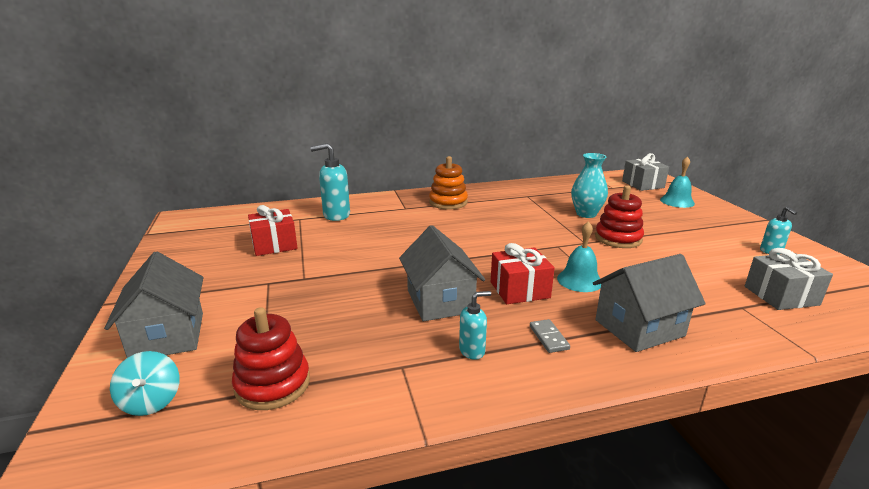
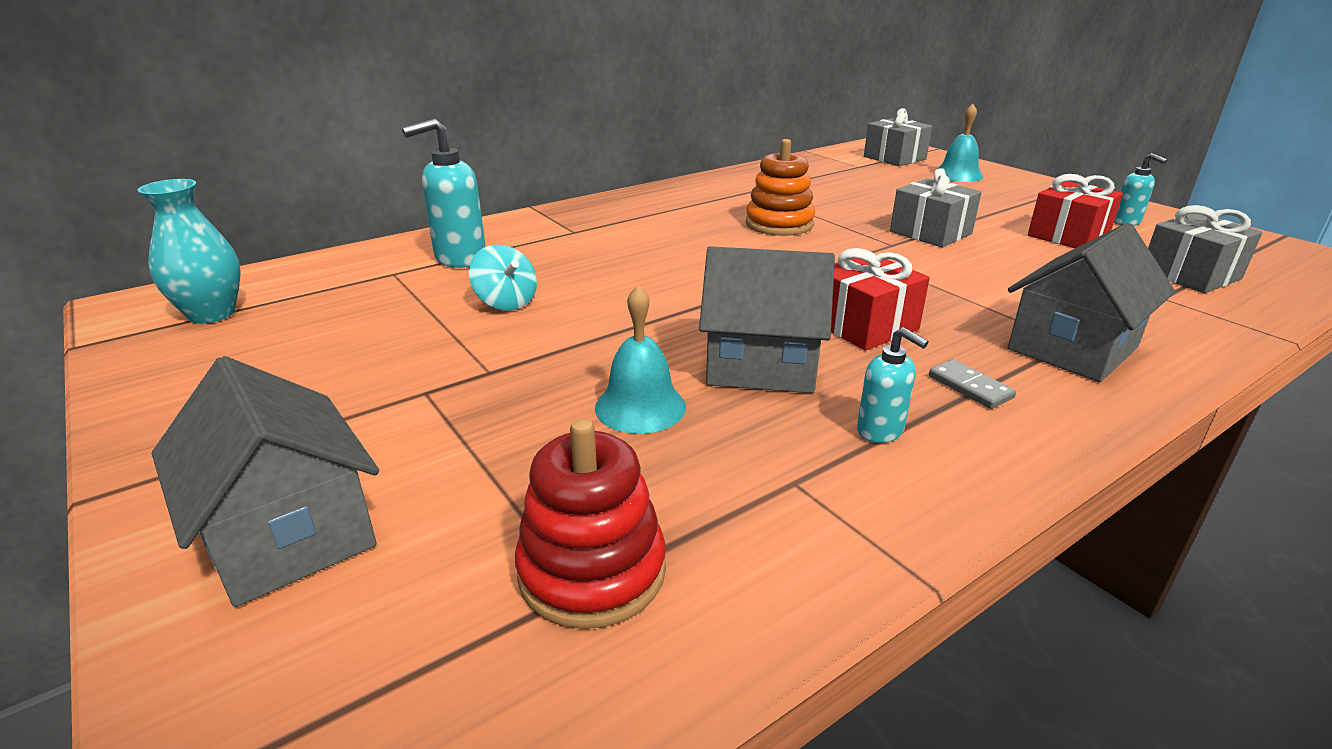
camera: 20 degrees left, 5 degrees up
(151, 401) = (358, 675): turquoise spinning top -> turquoise spinning top (506, 302)
(274, 245) = (381, 324): red gift -> red gift (1068, 236)
(440, 301) = (761, 365): grey house -> grey house turned 45 degrees counterclockwise
(448, 202) = (638, 214): orange stacking toy -> orange stacking toy (779, 224)
(472, 351) = (880, 431): turquoise soap dispenser -> turquoise soap dispenser turned 90 degrees clockwise
(579, 280) = (934, 297): turquoise bell -> turquoise bell (640, 407)
(586, 214) = (857, 205): turquoise vase -> turquoise vase (212, 314)
(618, 238) = (930, 233): red stacking toy -> grey gift

